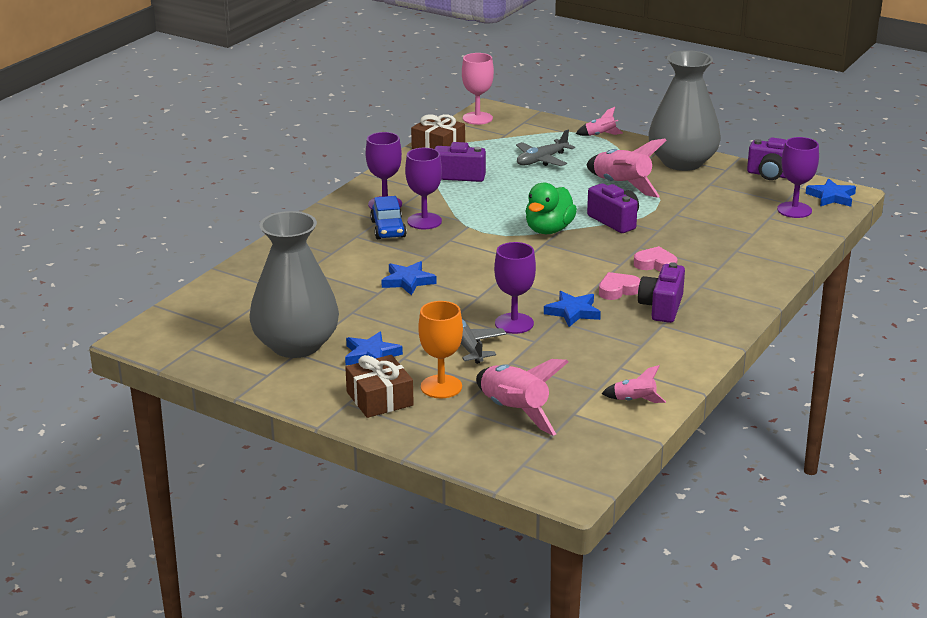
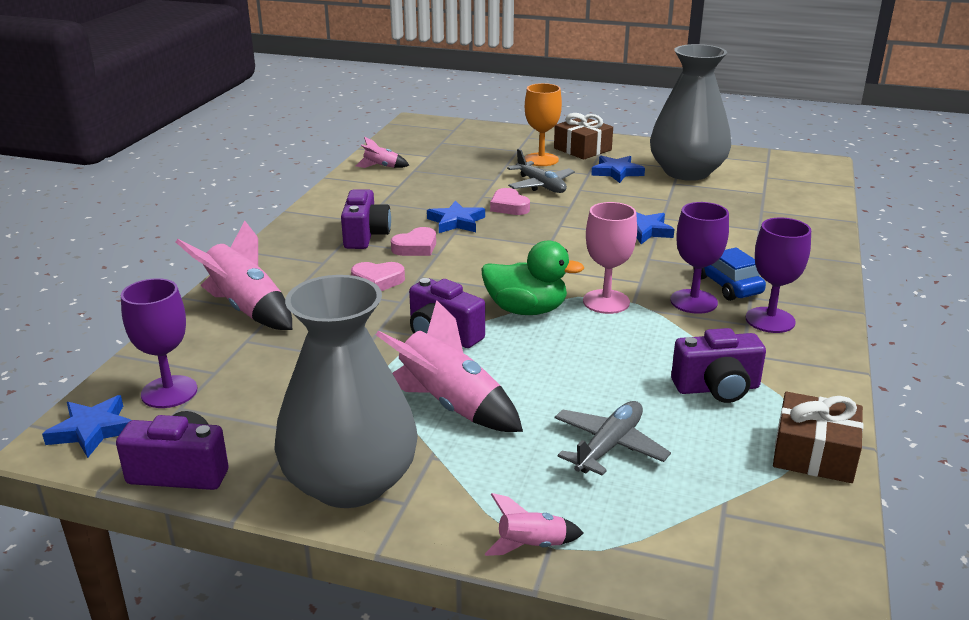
camera: 165 degrees right, 0 degrees up
(477, 118) = (821, 563): pink goblet -> pink goblet (606, 302)
(514, 323) = (509, 206): purple goblet -> pink heart
(514, 411) = (474, 152): pink rocket -> pink rocket (246, 308)
(549, 230) = (526, 310): green duck -> green duck turned 90 degrees clockwise

